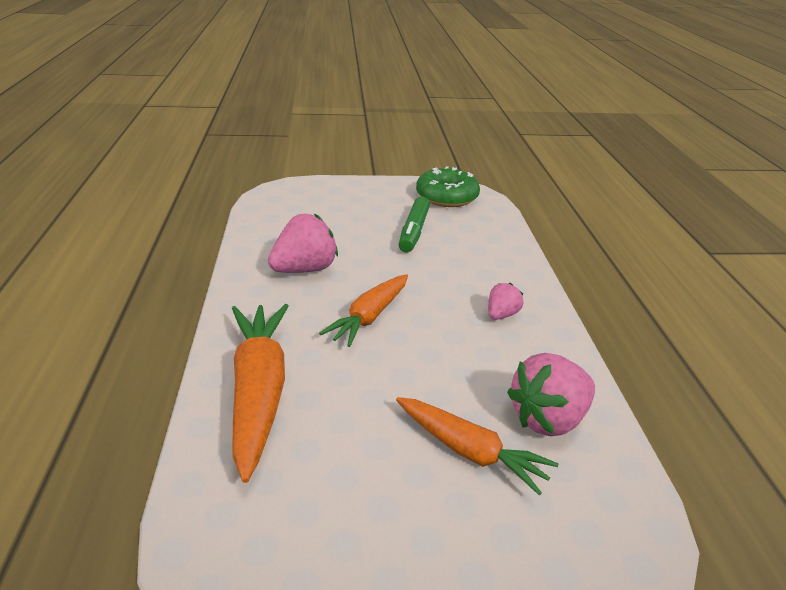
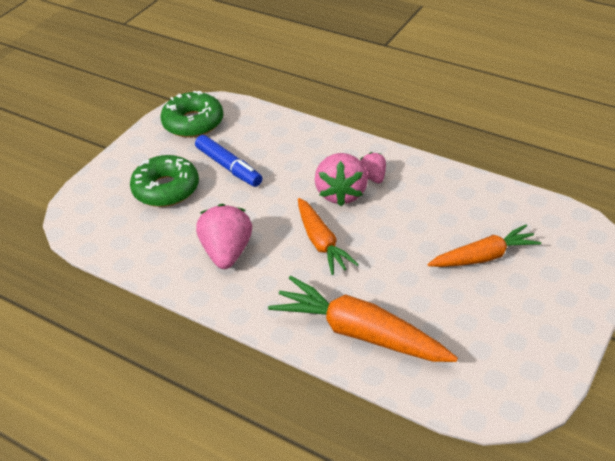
camera: 50 degrees left, 10 degrees up
(353, 214) = (166, 189): none -> green donut
(414, 231) = (229, 167): green marker -> blue marker
(548, 419) = (482, 211): pink strawberry -> pink strawberry (341, 193)

